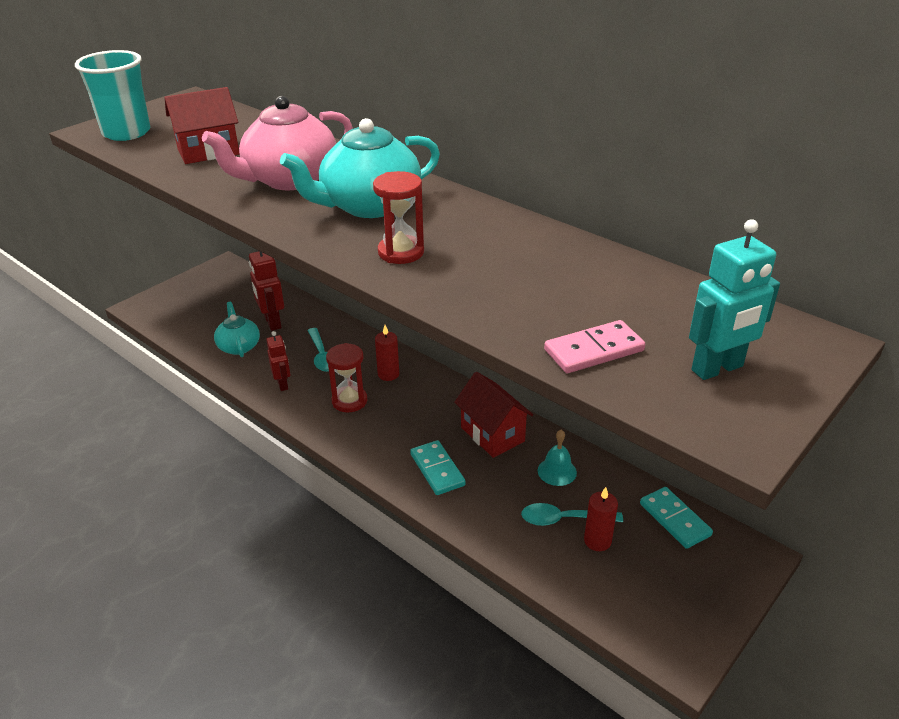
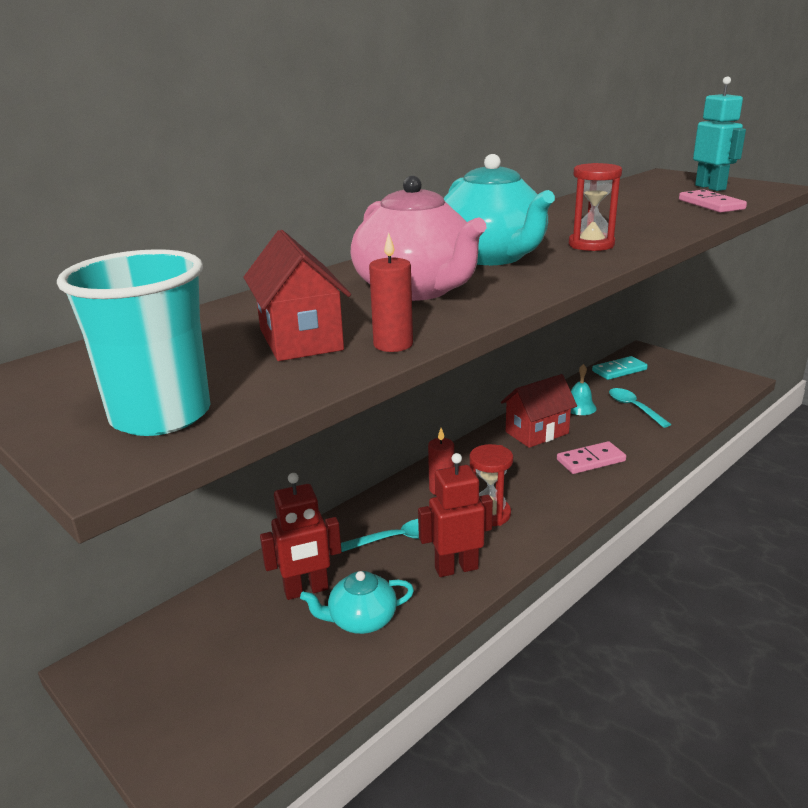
camera: 85 degrees left, 10 degrees down
(283, 384) = (456, 568): red robot -> red robot, size x1.55
(437, 470) = (591, 460): turquoise domino -> pink domino
(563, 519) = (633, 408): turquoise spoon -> turquoise spoon turned 150 degrees clockwise
(597, 541) = (651, 397): red candle -> red candle (393, 344)

